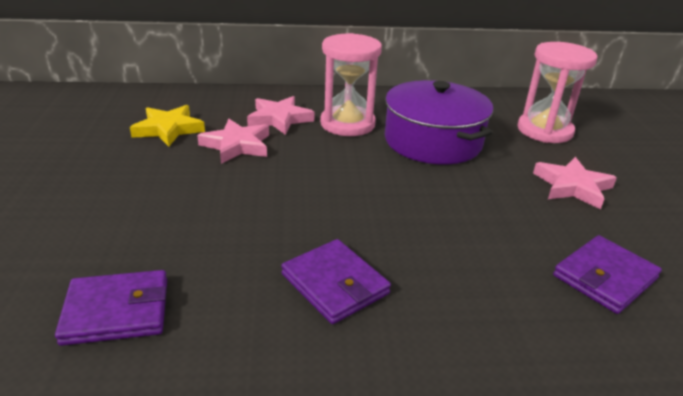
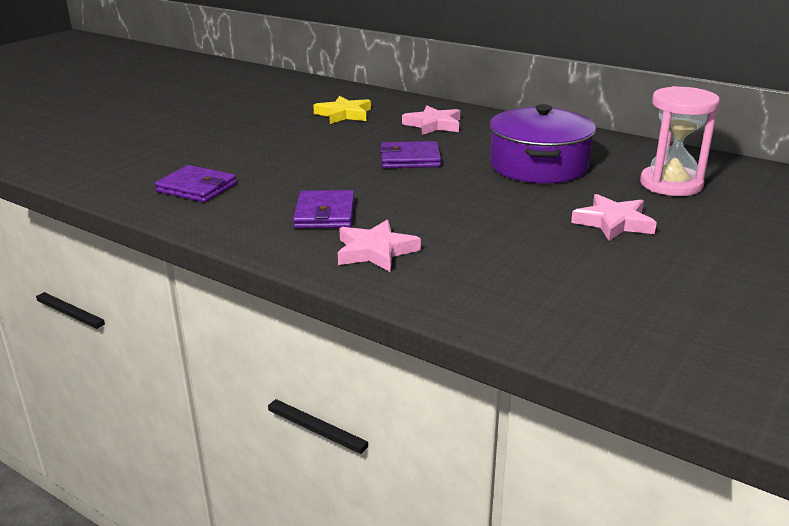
camera: 40 degrees right, 5 degrees down
(237, 145) = (376, 133): pink star -> pink star (375, 251)
(347, 124) = (483, 139): pink hourglass -> none
(604, 277) = (524, 271): purple wallet -> purple wallet (410, 159)

